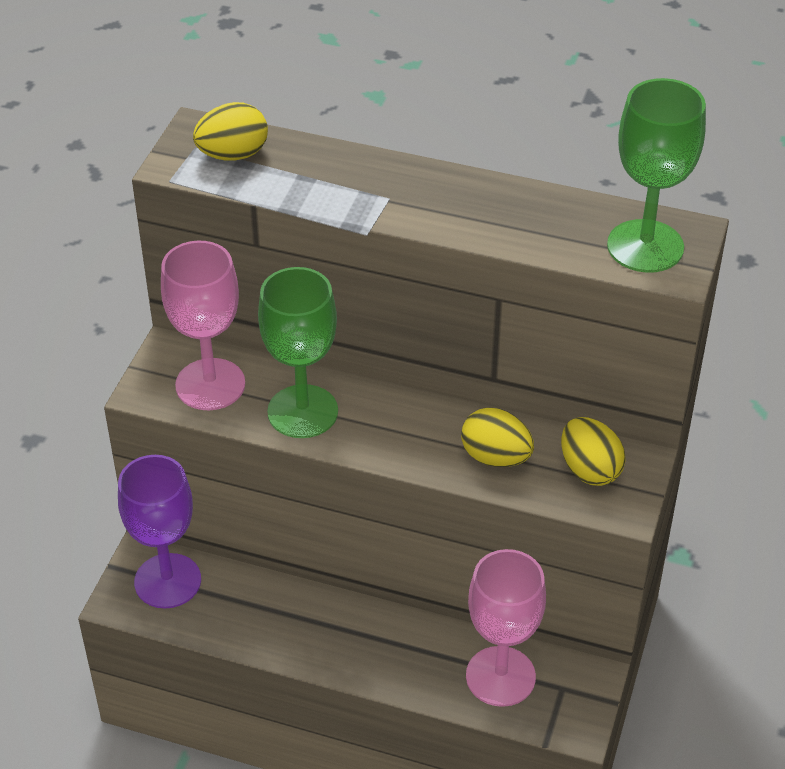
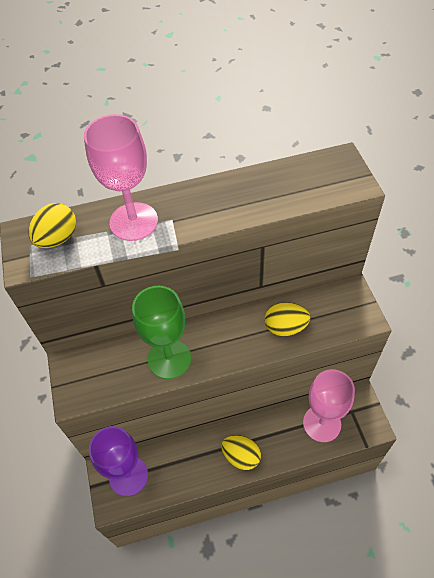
camera: 30 degrees left, 10 degrees up
(210, 384) = (107, 372): pink goblet -> pink goblet (133, 221)
(589, 470) = (333, 307): yellow egg -> yellow egg (241, 456)
(645, 246) = (329, 178): green goblet -> none

